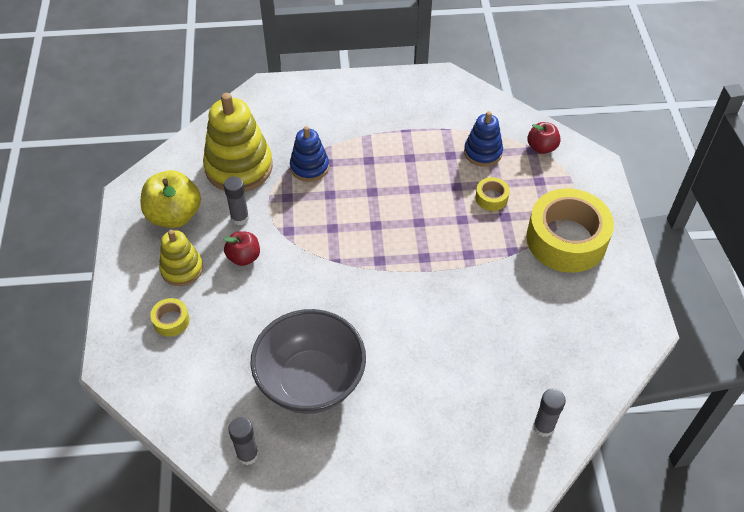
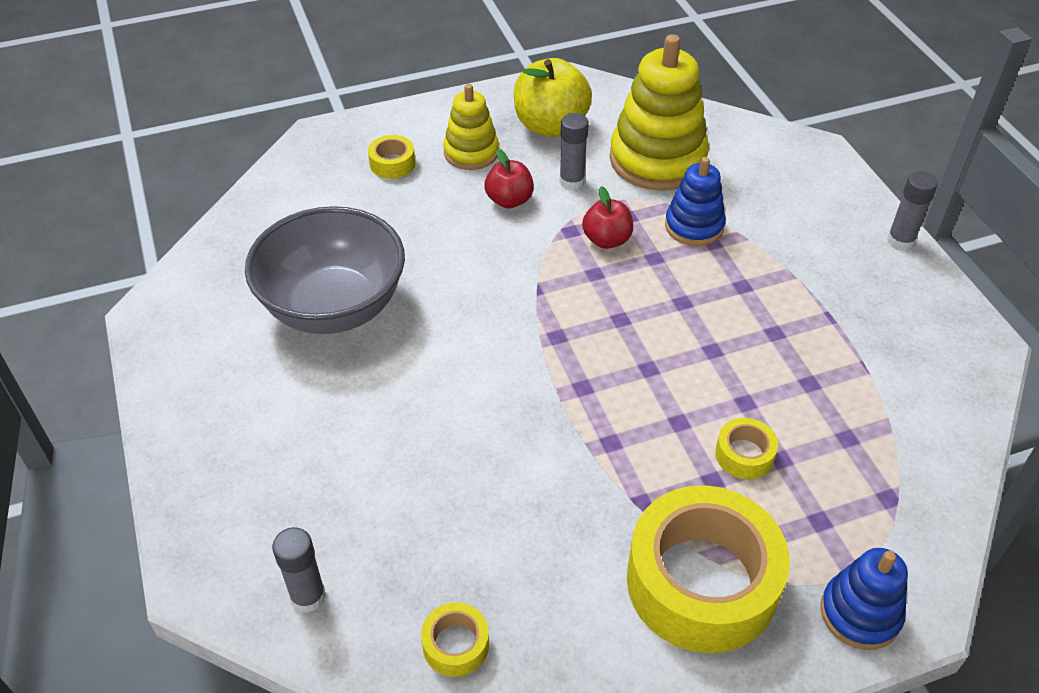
camera: 75 degrees right, 5 degrees down
(247, 455) = (219, 273): grey glue stick -> grey glue stick (900, 241)
(483, 152) = (841, 426): blue stacking toy -> blue stacking toy (860, 613)
(541, 147) = (904, 513): red apple -> red apple (607, 240)
(586, 357) = (456, 645): none -> yellow tape

